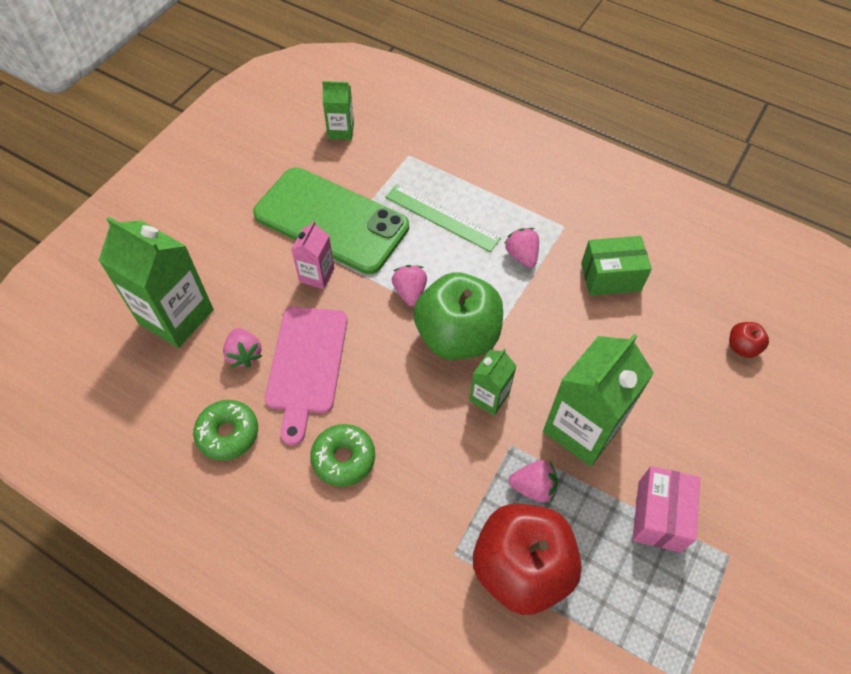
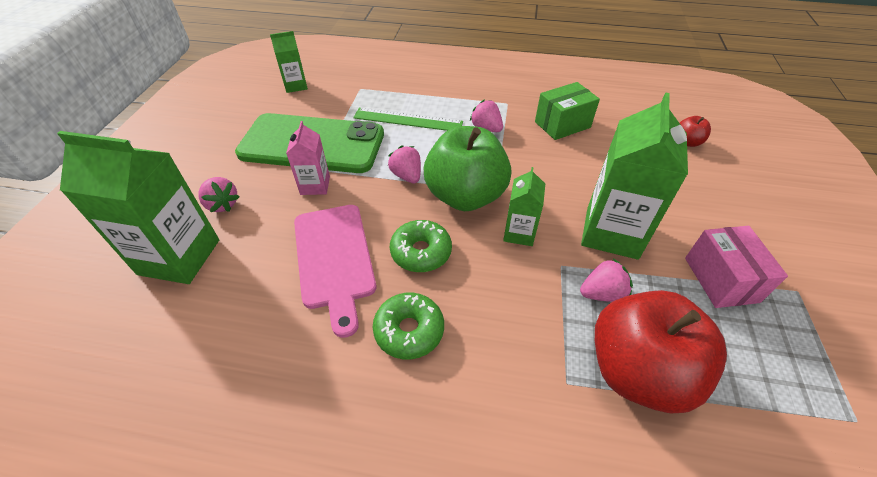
camera: 20 degrees left, 10 degrees down
(228, 433) = (272, 349): green donut -> green donut (421, 252)
(244, 354) = (265, 269): pink strawberry -> pink strawberry (222, 204)

